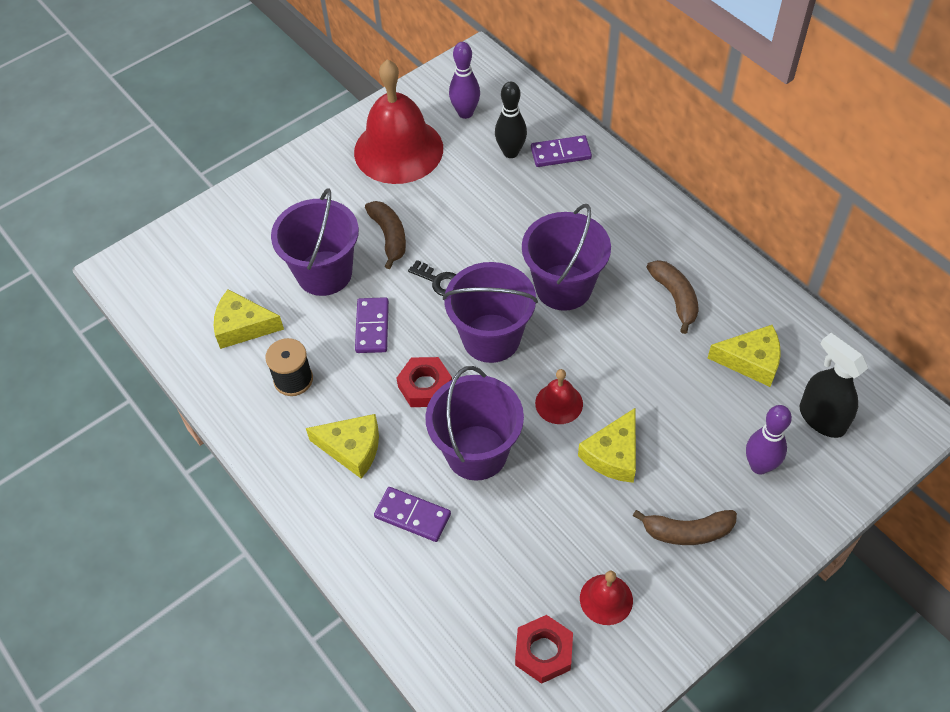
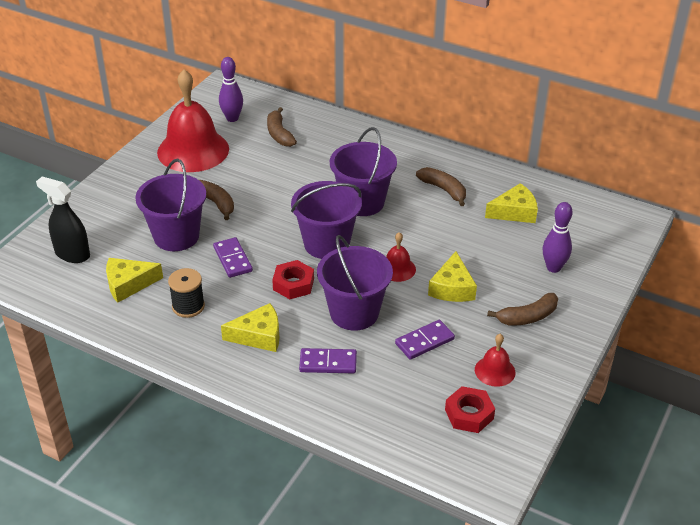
camera: 25 degrees left, 15 degrees down
(439, 281) = (268, 220): black key -> none
(510, 152) = (279, 134): black bowling pin -> brown banana
(561, 153) = (316, 127): purple domino -> purple domino (424, 341)
(821, 418) = (578, 231): black spray bottle -> black spray bottle (72, 254)

